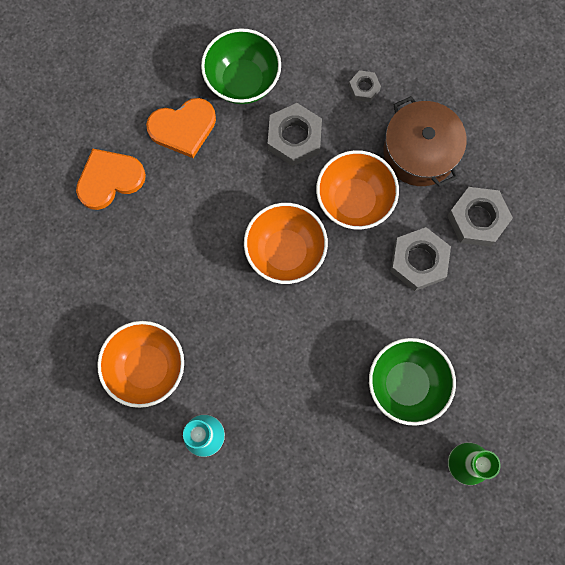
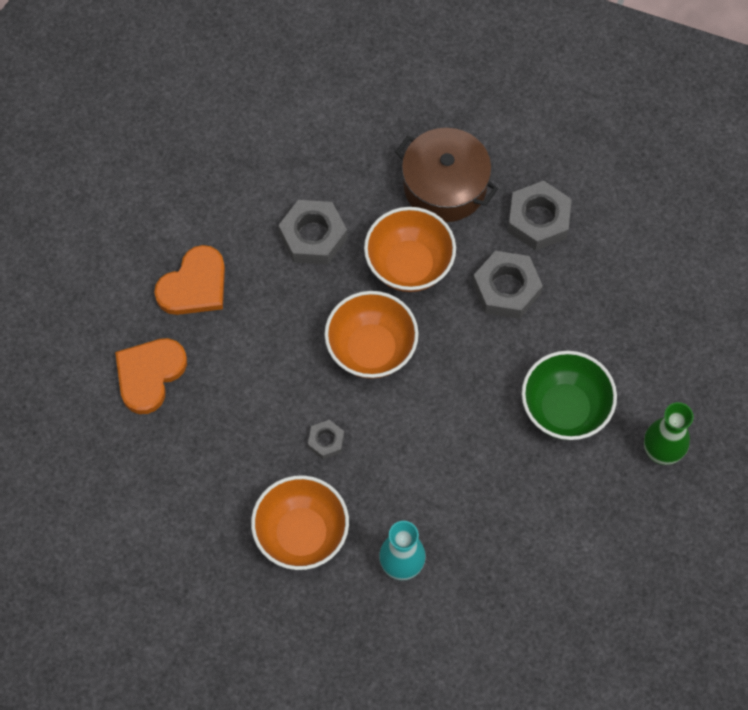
camera: 30 degrees left, 10 degrees down
(242, 81) = (227, 209): green bowl -> none
(364, 88) = (353, 153): grey nut -> grey nut (326, 441)

